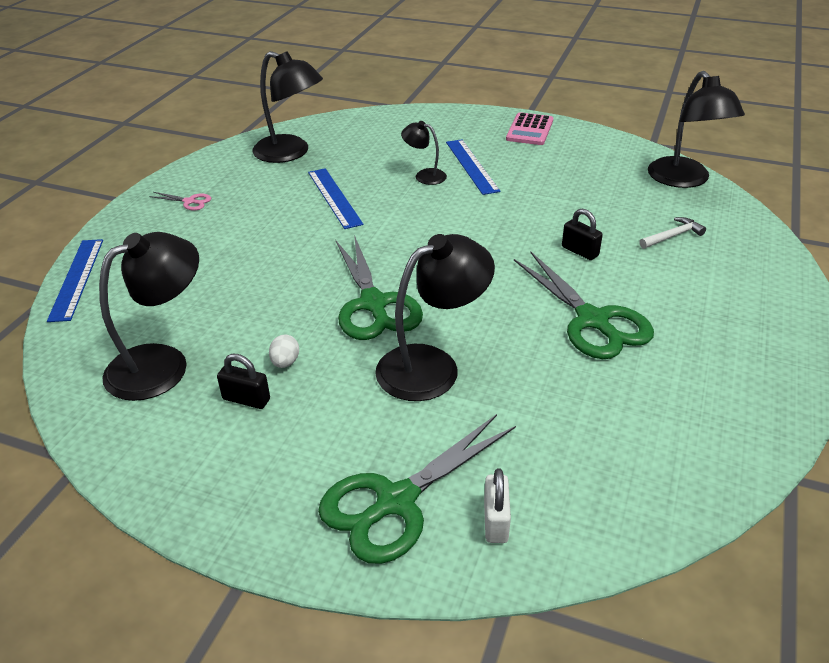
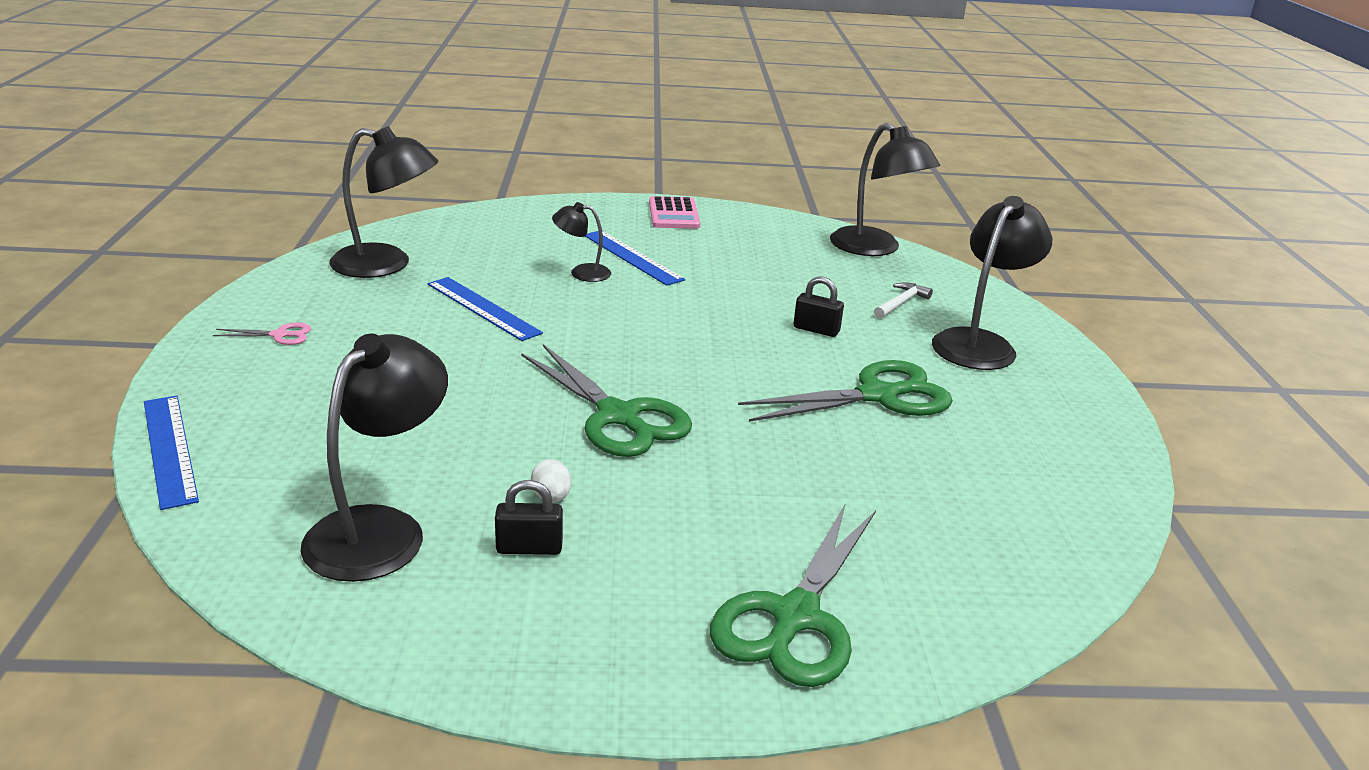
camera: 25 degrees left, 10 degrees down
(432, 365) = (735, 469): black lamp -> black lamp (980, 343)
(495, 521) = (917, 610): white padlock -> none
(593, 321) = (878, 395): green scissors -> green scissors turned 60 degrees counterclockwise

